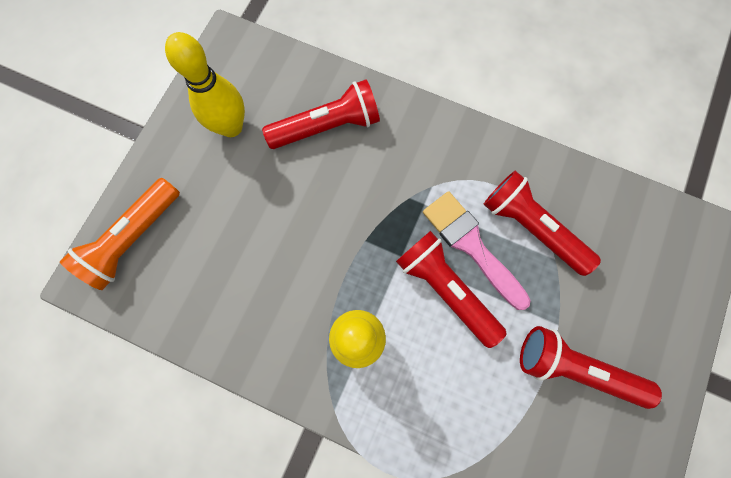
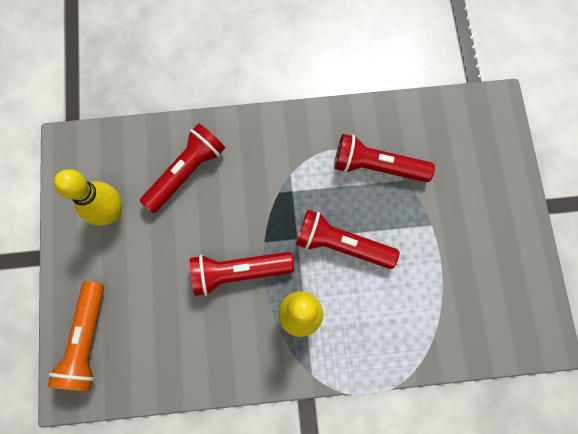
camera: 30 degrees left, 0 degrees up
(471, 245) = (342, 202): pink brush -> none
(574, 368) = (457, 249): red flashlight -> red flashlight (238, 272)

